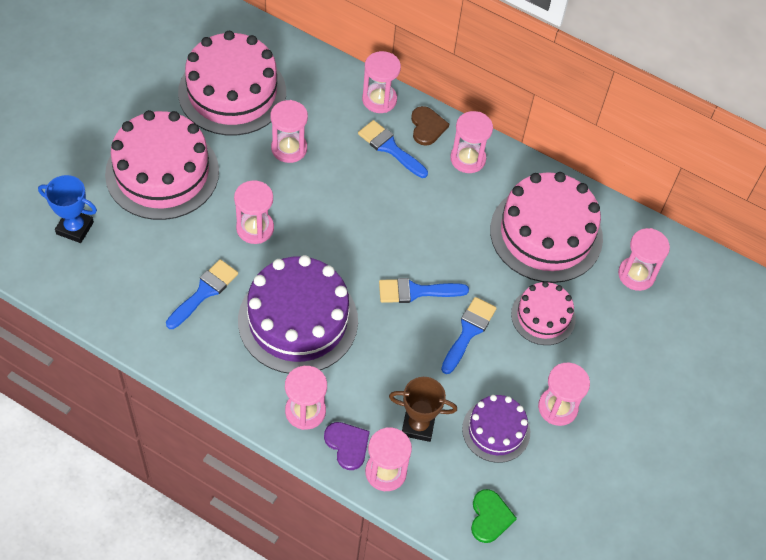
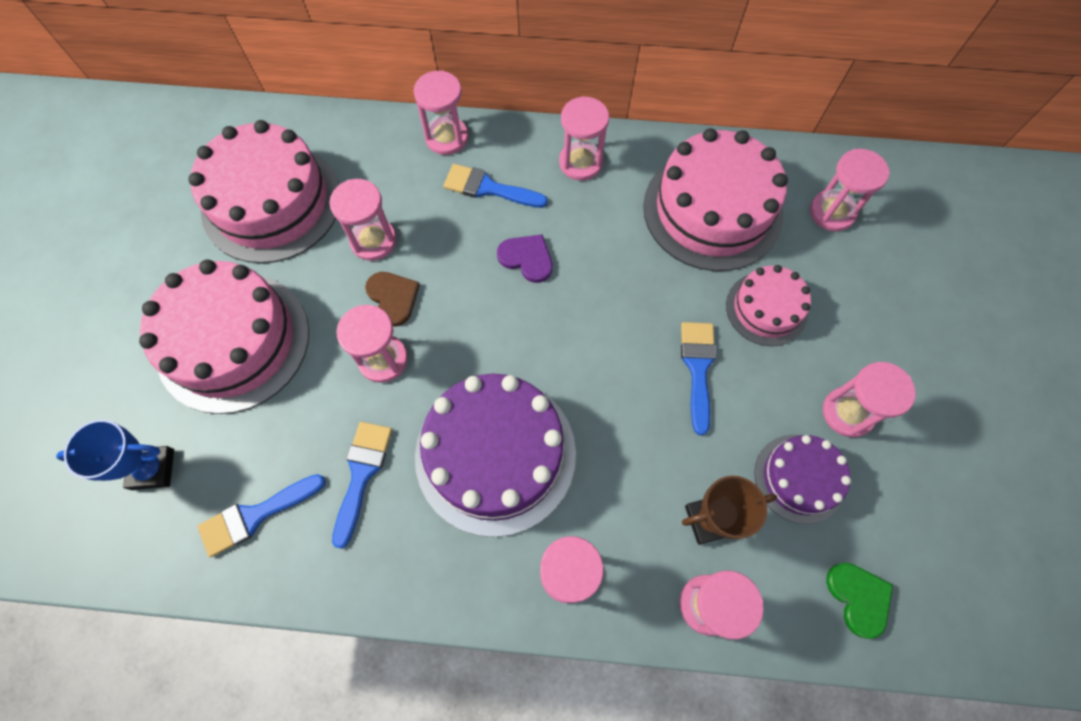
camera: 20 degrees left, 10 degrees up
(347, 445) = (642, 592): purple heart -> purple heart (527, 258)
(416, 291) = (612, 348): blue brush -> blue brush (255, 515)
(427, 127) = (516, 146): brown heart -> brown heart (393, 298)

